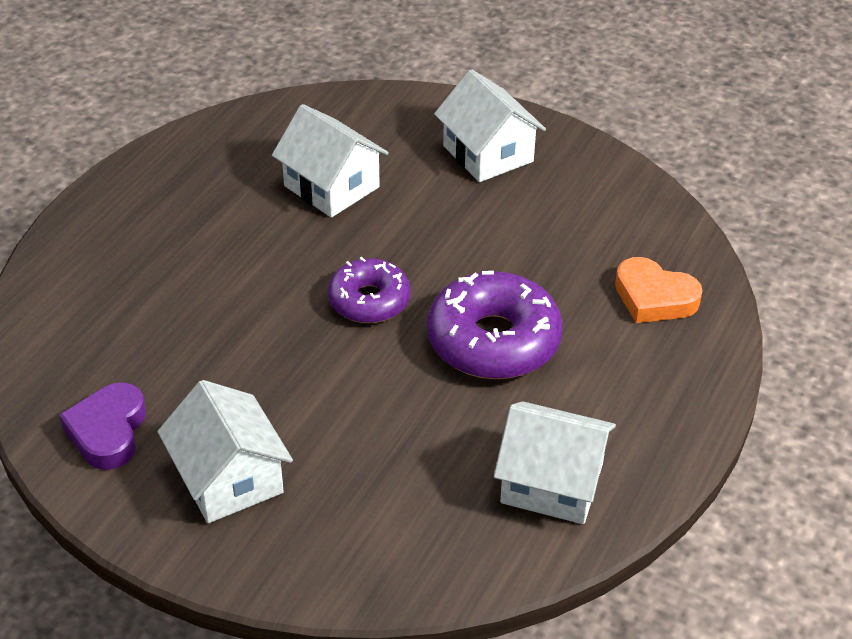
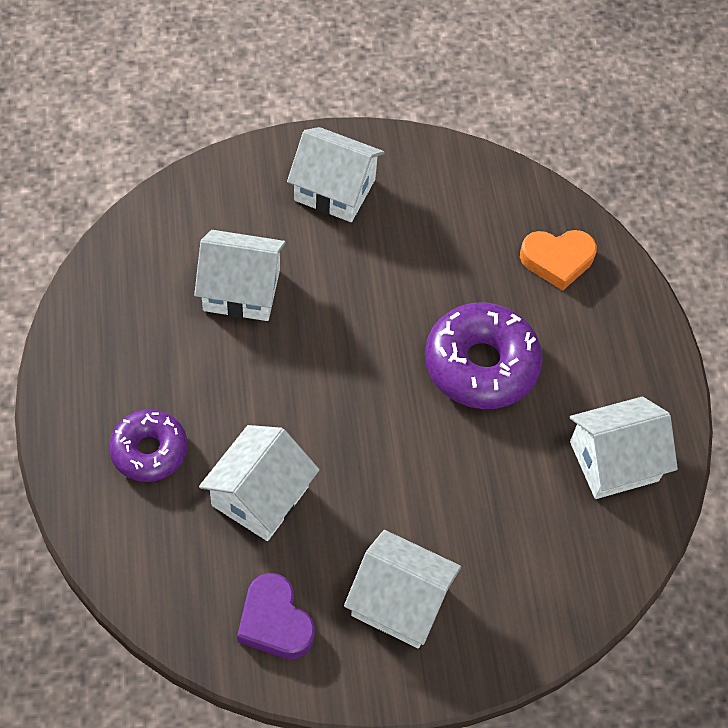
camera: 40 degrees left, 15 degrees up
(193, 335) = (260, 496): none -> white house
(369, 301) = (364, 382): purple donut -> purple donut (149, 451)

